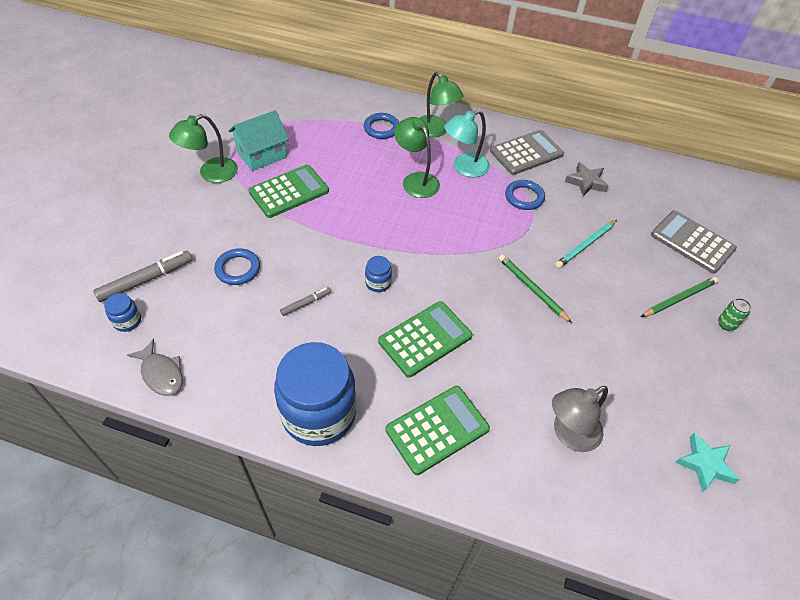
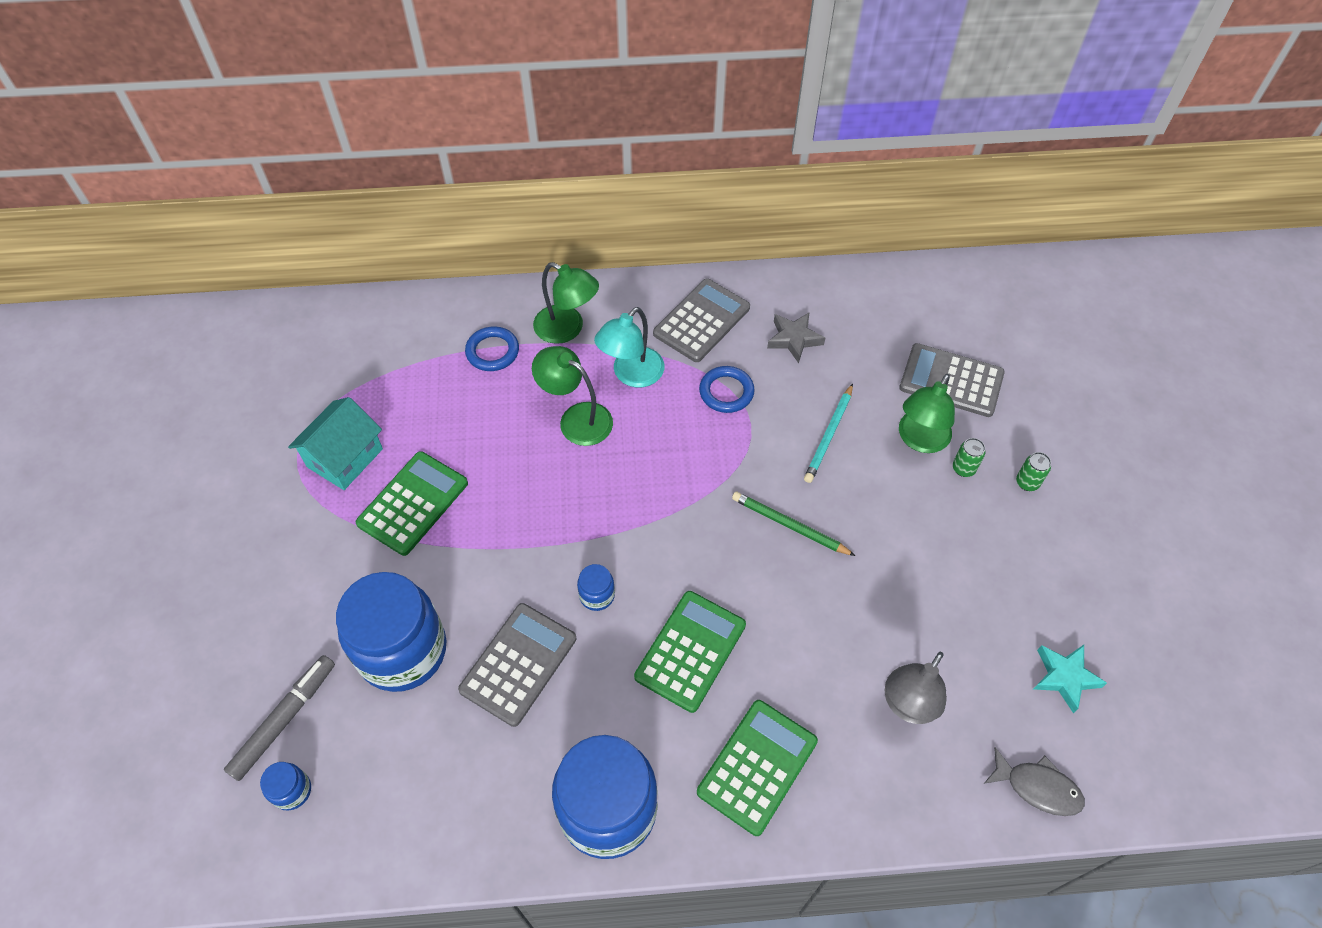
camera: 20 degrees left, 5 degrees up
(161, 373) = (379, 845): grey fish -> grey fish (1037, 787)
(211, 173) = (287, 517): green lamp -> green lamp (919, 440)
(238, 269) = (402, 651): blue ring -> blue jar
(306, 303) = (518, 664): grey marker -> grey calculator
(679, 298) = (963, 468): green pencil -> green can

